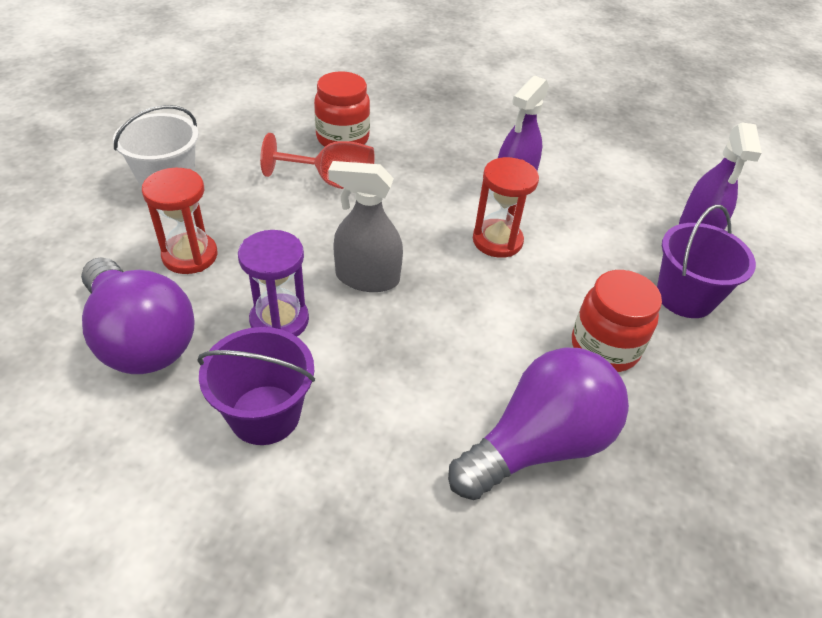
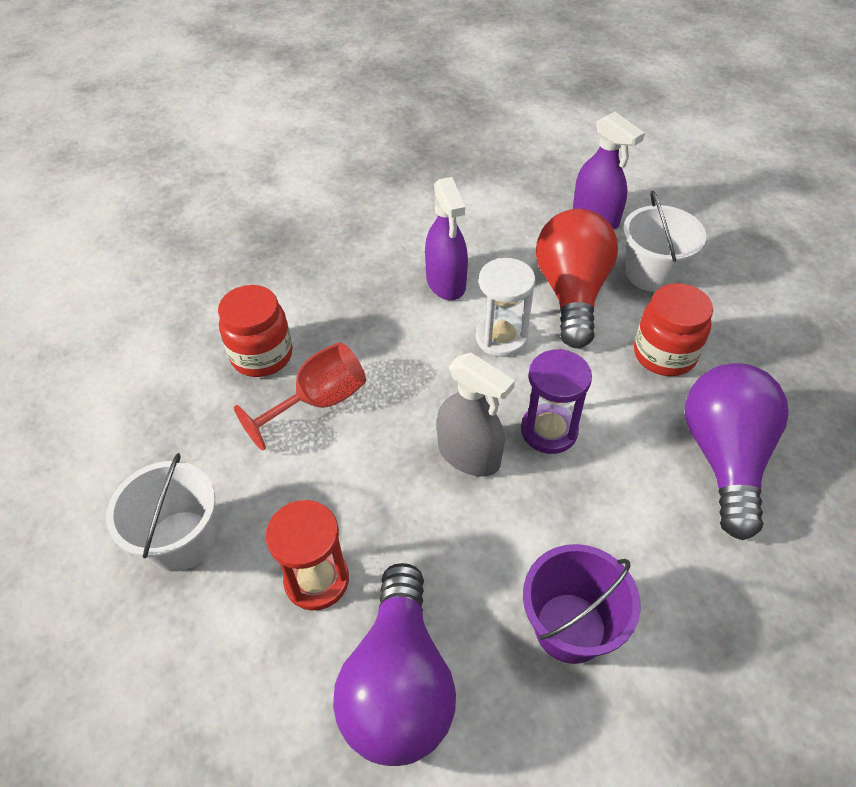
camera: 45 degrees left, 5 degrees up
(140, 338) = (398, 684): purple light bulb -> purple light bulb turned 90 degrees clockwise
(279, 320) = (467, 553): purple hourglass -> purple hourglass (549, 430)
(367, 278) = (469, 455): grey spray bottle -> grey spray bottle turned 105 degrees counterclockwise
(497, 241) = (501, 338): red hourglass -> white hourglass
(594, 258) = (571, 293): none -> red light bulb
(685, 297) = (652, 273): purple bucket -> white bucket

